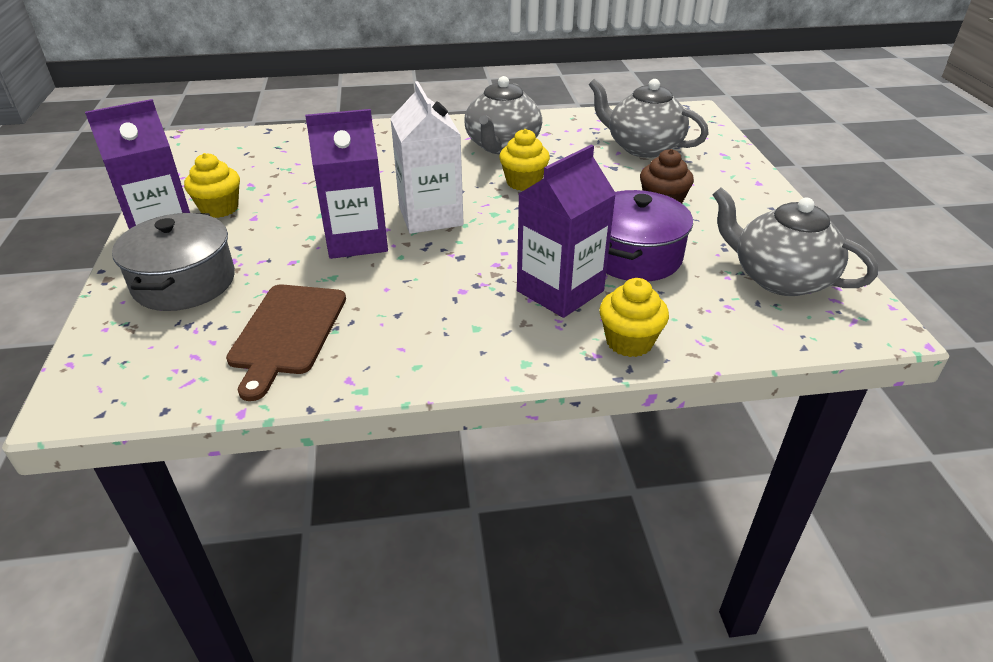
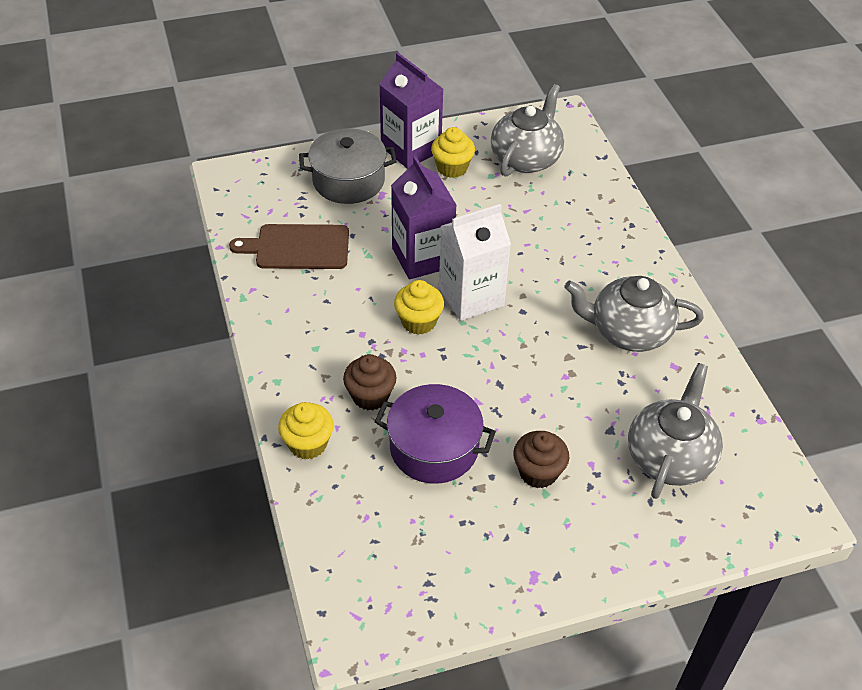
camera: 80 degrees right, 10 degrees up
(523, 182) = (552, 356): yellow cupcake -> yellow cupcake (418, 322)
(560, 291) = (370, 396): purple carton -> brown cupcake
(779, 278) = (416, 563): grey teapot -> grey teapot (526, 158)

